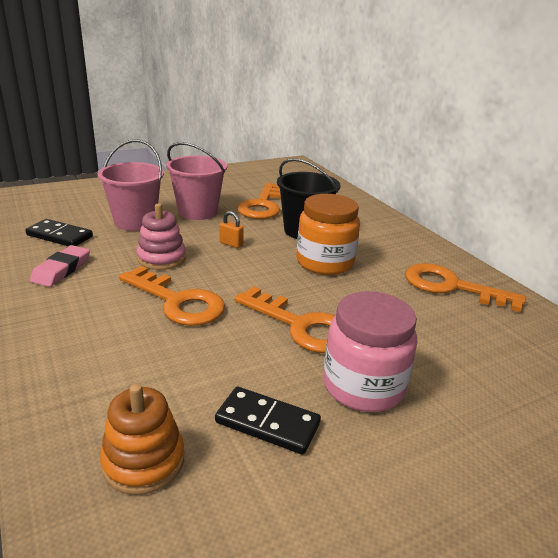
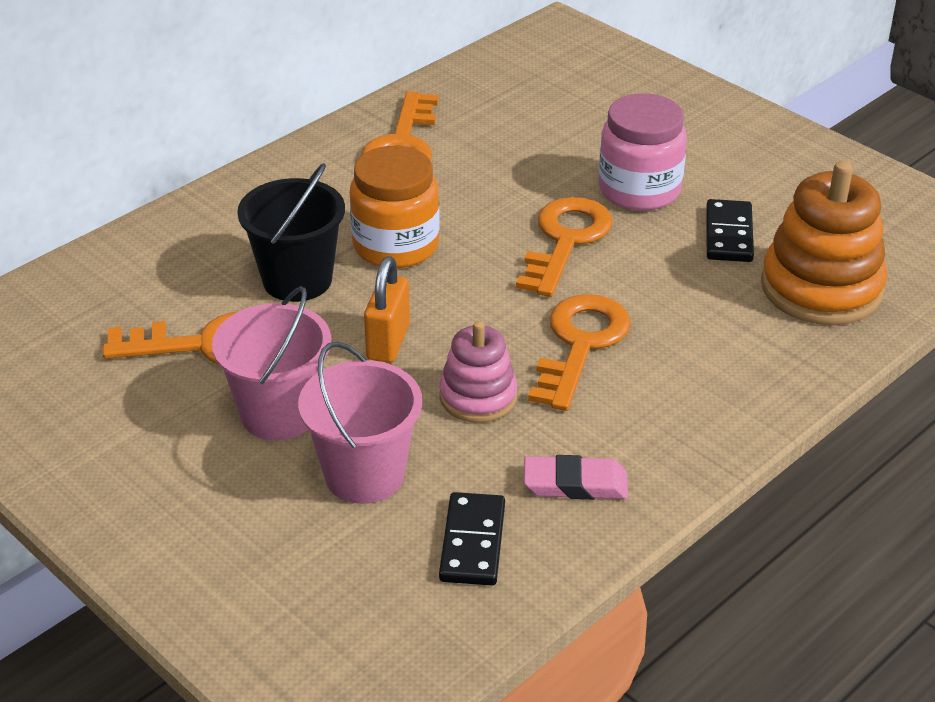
camera: 105 degrees left, 10 degrees up
(143, 461) = (821, 288): orange stacking toy -> orange stacking toy, size x1.68
(231, 244) = (388, 342): orange padlock -> orange padlock, size x1.71

